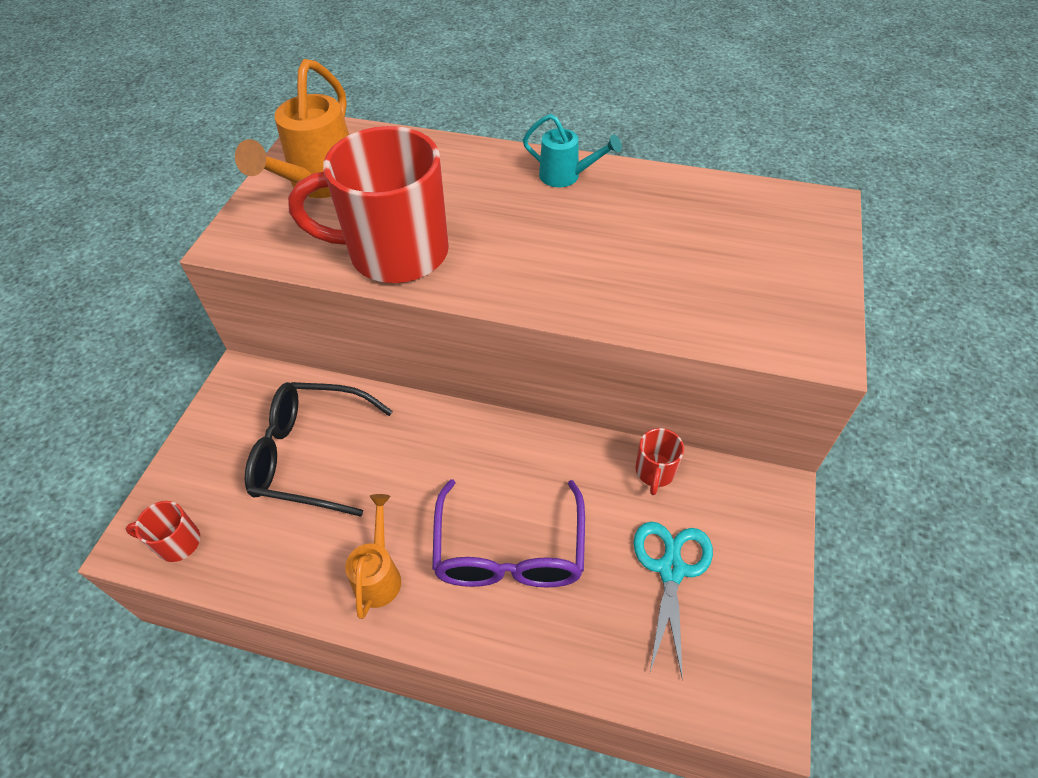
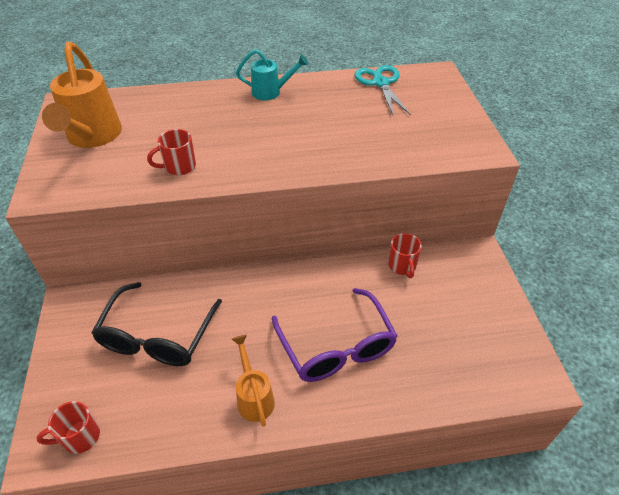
camera: 25 degrees left, 5 degrees down
(310, 455) = (157, 337): black glasses -> black glasses turned 60 degrees counterclockwise
(395, 253) = (179, 167): red mug -> red mug, size x0.41
(671, 569) = (443, 319): turquoise scissors -> turquoise scissors (380, 83)

